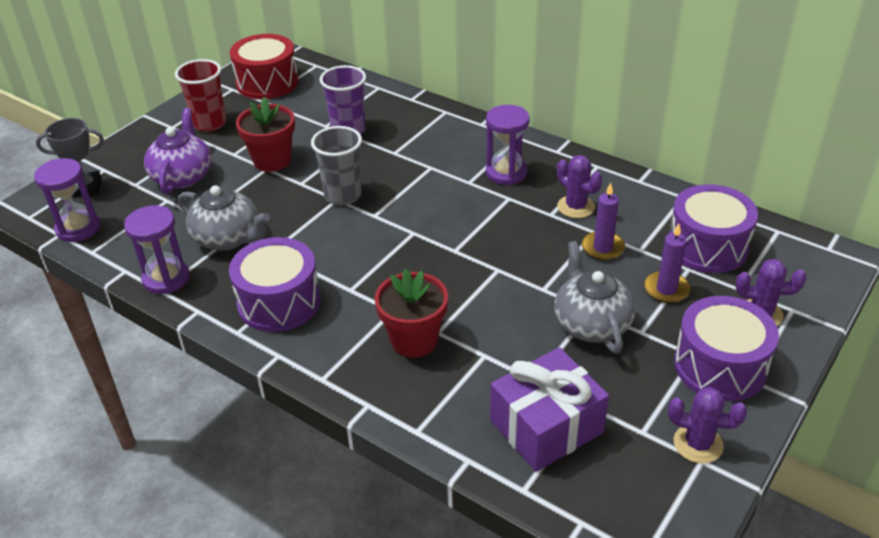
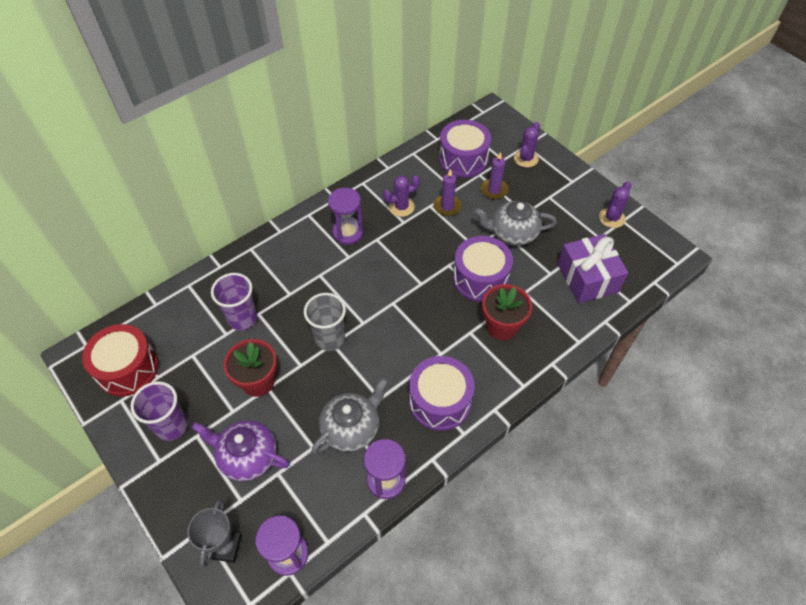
camera: 75 degrees left, 15 degrees up
(209, 123) = (172, 426): red cup -> purple cup
(720, 366) = (560, 189): purple drum -> purple drum (480, 278)

